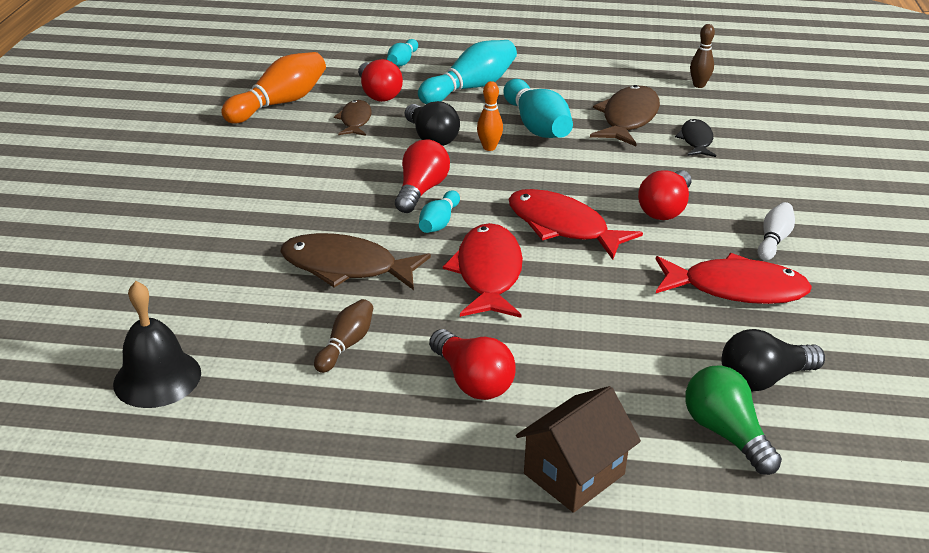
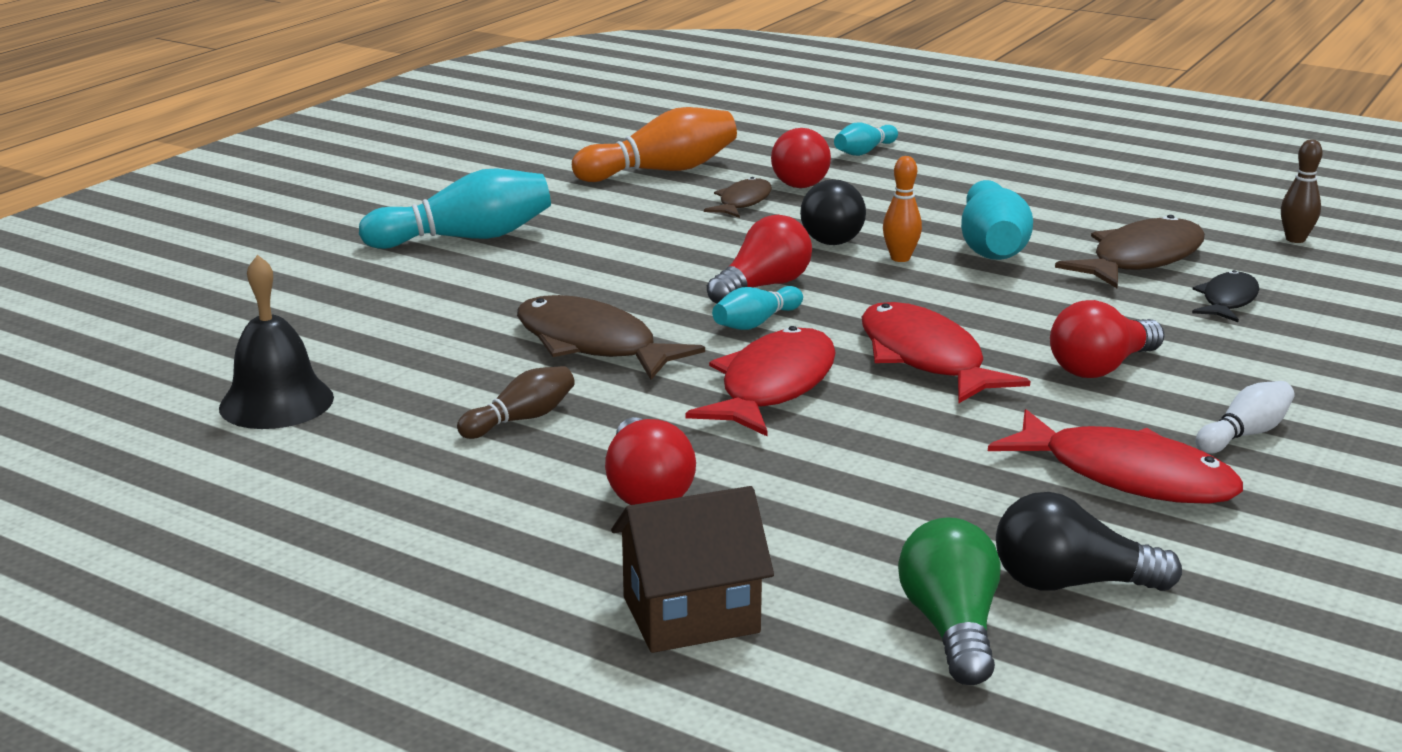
camera: 25 degrees right, 10 degrees down
(470, 88) = (934, 192): turquoise bowling pin -> turquoise bowling pin (465, 238)

